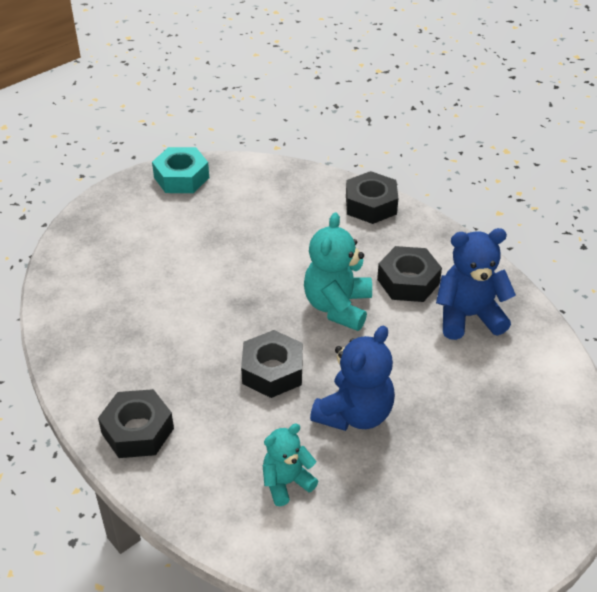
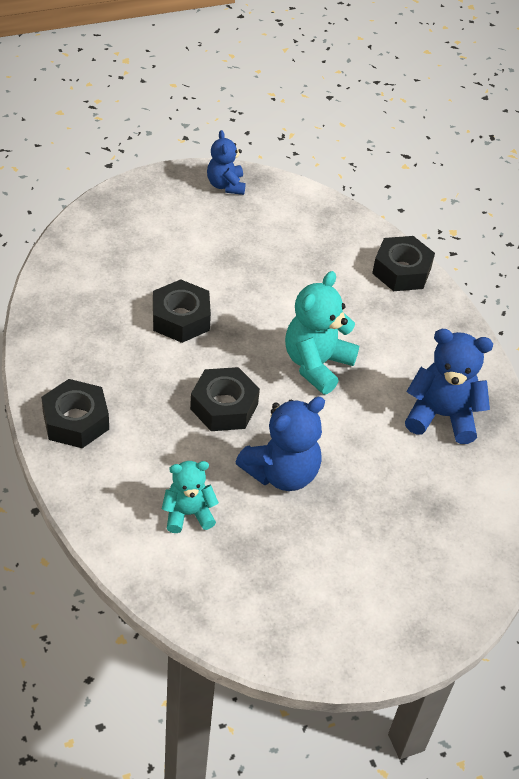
camera: 15 degrees right, 5 degrees up
(181, 177) = (226, 185): turquoise nut -> blue teddy bear
(408, 281) = (399, 361): black nut -> black nut (181, 318)

